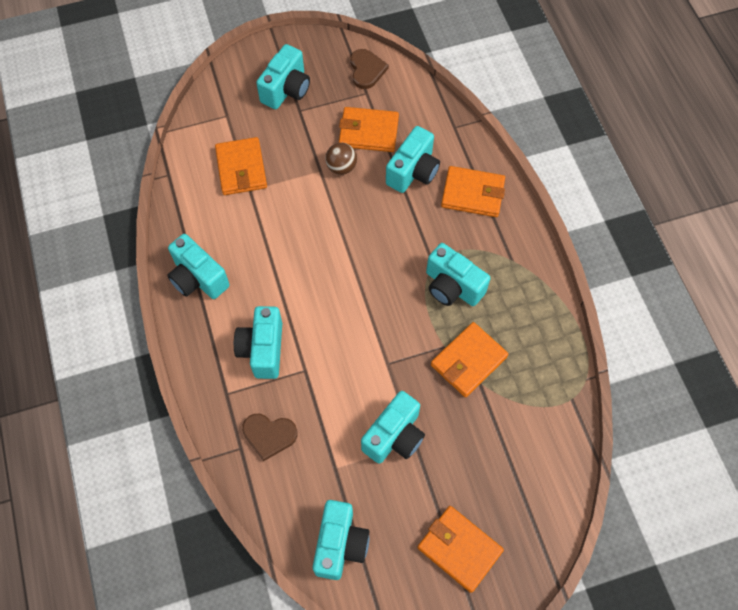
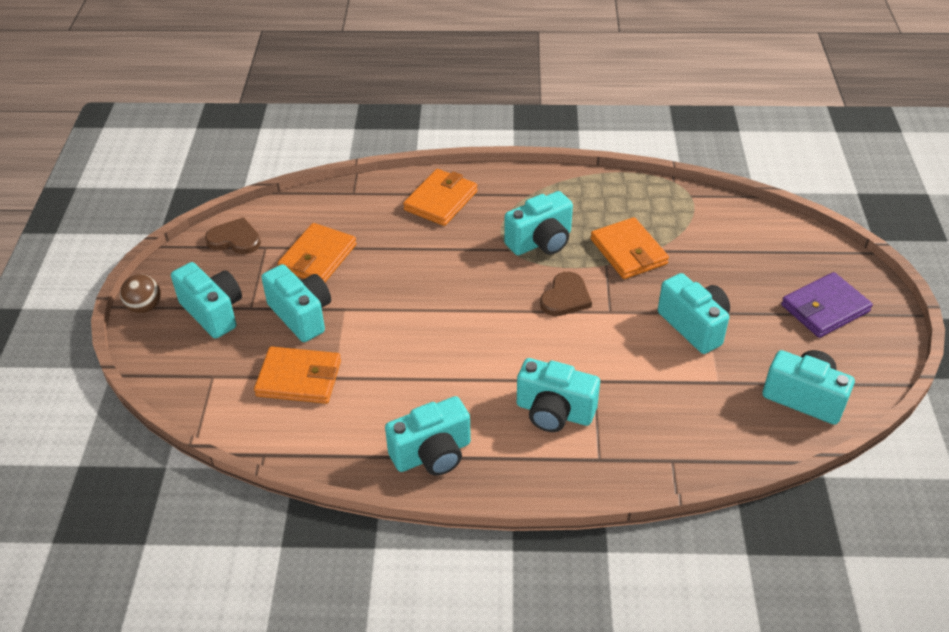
camera: 70 degrees left, 20 degrees down
(269, 435) = (664, 430): brown heart -> brown heart (565, 297)
(341, 167) = (350, 290): brown ball -> brown ball (145, 307)
(413, 171) = (389, 236): turquoise camera -> turquoise camera (301, 315)
(459, 549) = (825, 308): orange wallet -> purple wallet

